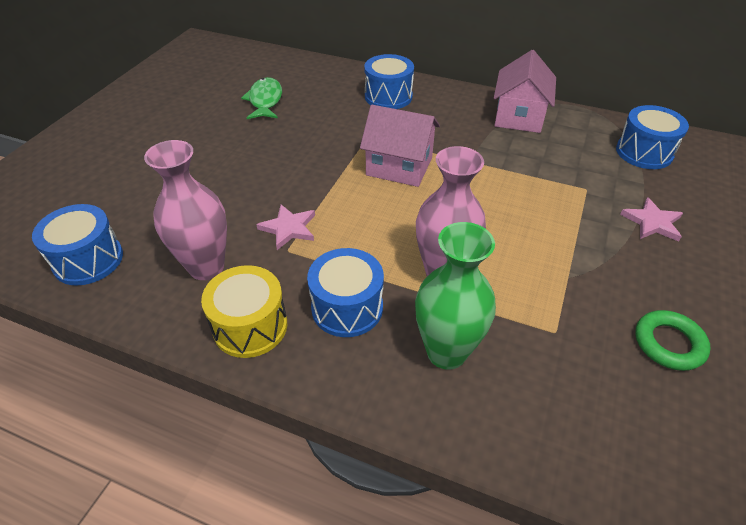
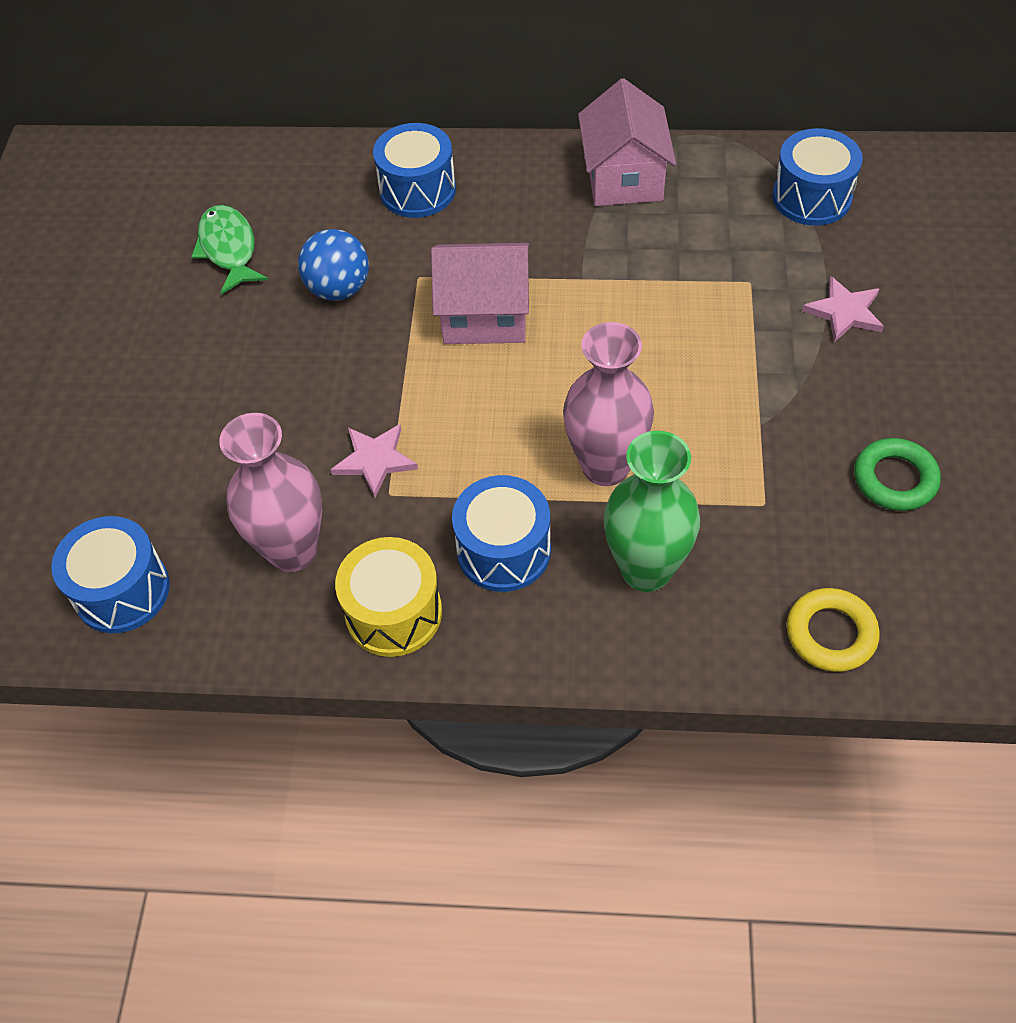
camera: 15 degrees left, 10 degrees up
(317, 133) = (339, 289): none -> blue ball
(584, 449) = (831, 634): none -> yellow ring

